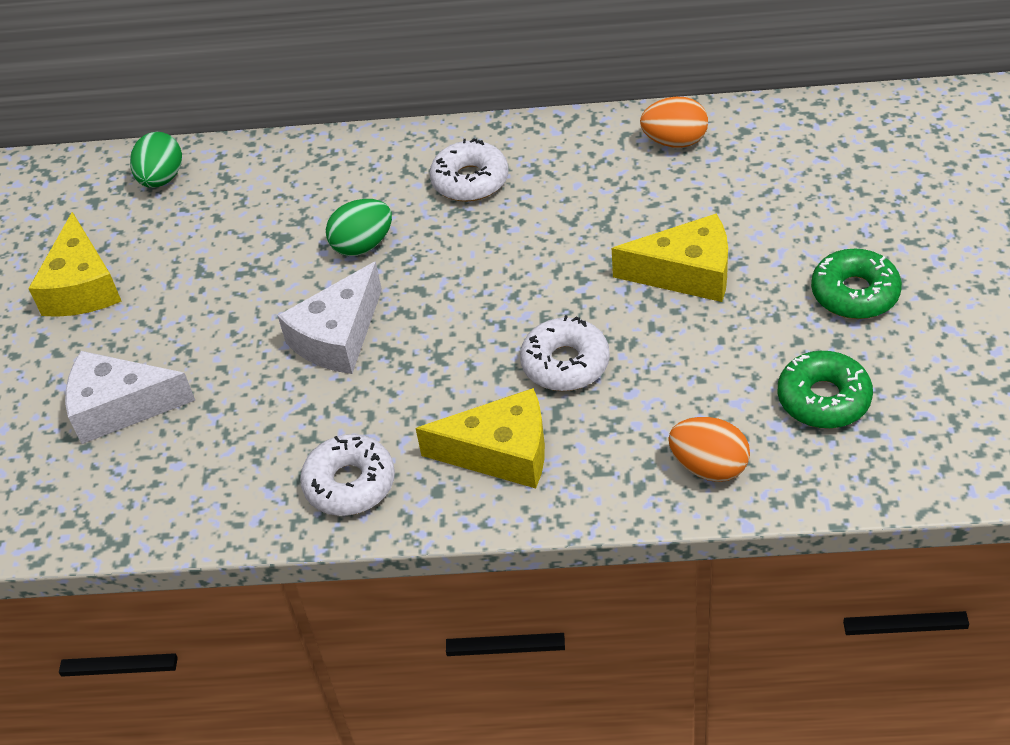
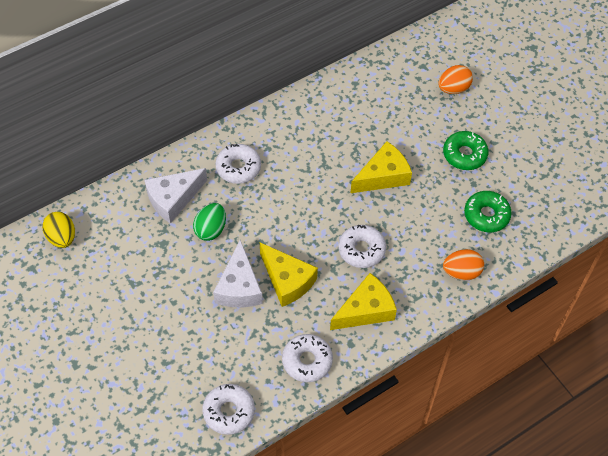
camera: 40 degrees left, 10 degrees up
(82, 287) = (72, 322): yellow cheese -> yellow cheese (287, 280)
(120, 407) = (154, 379): white cheese -> white cheese (173, 199)
(162, 179) = (62, 237): green egg -> yellow egg
(179, 499) = (229, 411): none -> white donut
(675, 142) = (326, 103): orange egg -> orange egg (453, 89)

